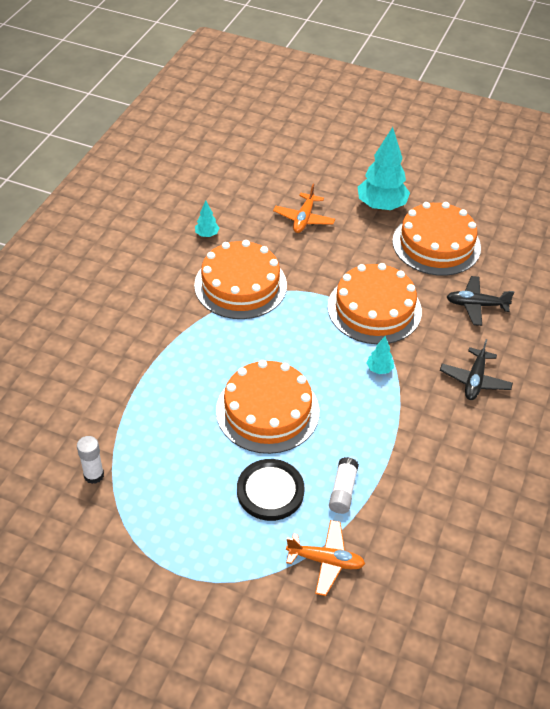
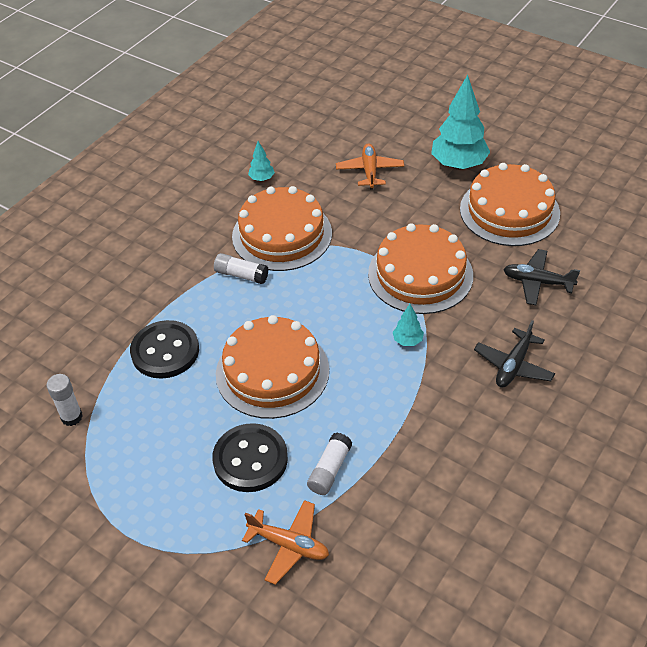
camera: 15 degrees right, 0 degrees up
(163, 404) = (165, 351): none -> black button
(214, 326) = (241, 275): none -> white glue stick
(304, 219) = (370, 171): orange plane -> orange plane turned 150 degrees clockwise

